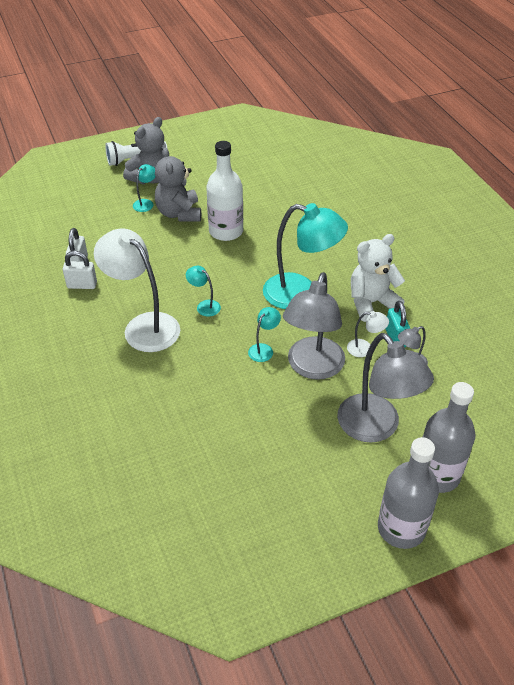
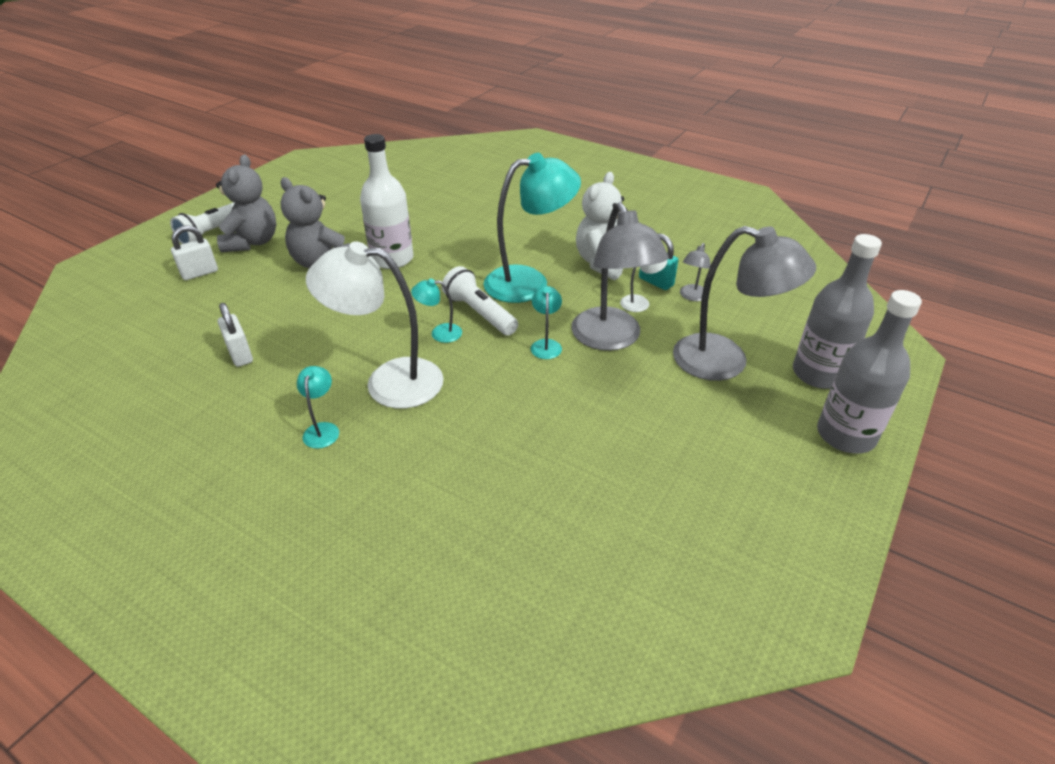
camera: 35 degrees left, 5 degrees down
(82, 285) = (266, 374): white padlock -> white padlock (200, 273)
(146, 203) = (270, 266): turquoise lamp -> turquoise lamp (322, 429)
(243, 303) = (479, 313): none -> white flashlight

